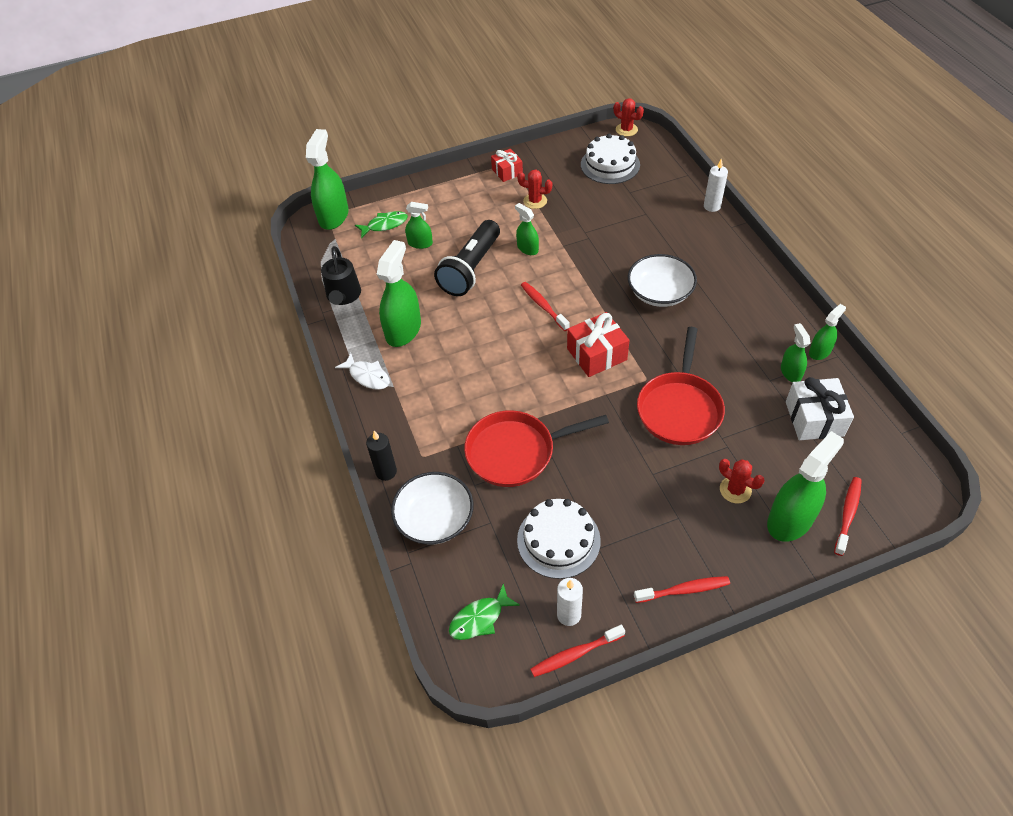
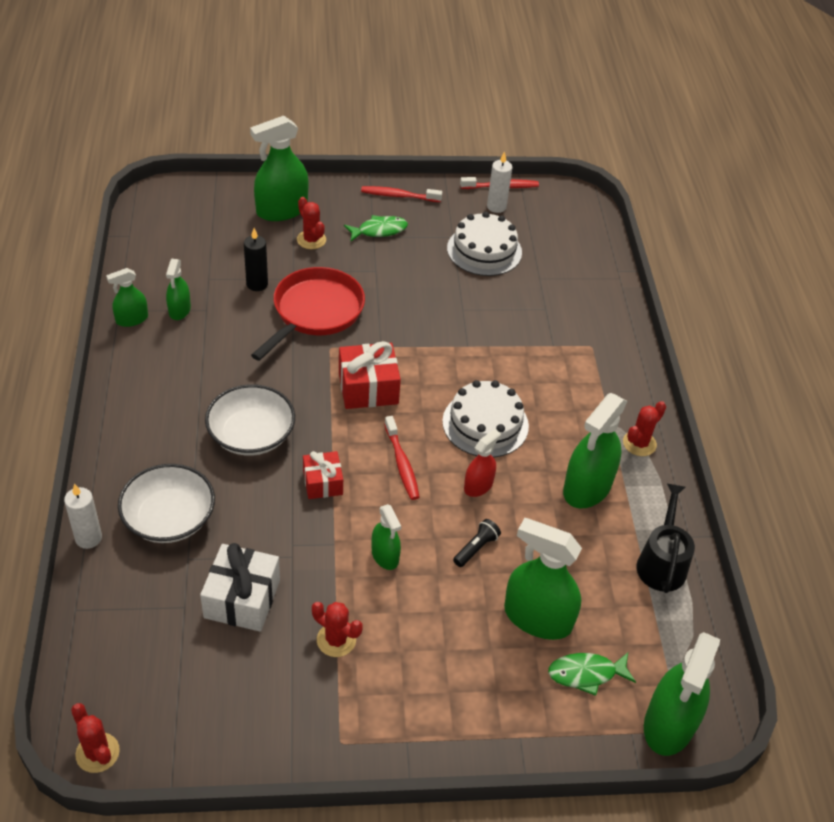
camera: 170 degrees left, 5 degrees down
(367, 376) = (639, 443): white fish -> red cactus
(386, 472) = (630, 343): black candle -> black candle (257, 284)
(420, 243) = (537, 618): green spray bottle -> green spray bottle, size x1.82
(435, 519) = (590, 294): white bowl -> white bowl (169, 518)
(471, 269) = (476, 548): black flashlight -> black flashlight, size x0.41
(480, 618) = (568, 223): green fish -> green fish (379, 230)
(483, 308) = (478, 485): none -> red spray bottle
(507, 171) = (353, 723): red gift -> red gift (322, 482)
(516, 452) = (496, 323): red pan -> none
(610, 164) = (178, 676): white cake -> white cake (485, 424)
(814, 419) = (195, 267): white gift -> white gift (242, 599)
(848, 514) = (232, 200): red toothbrush -> none

